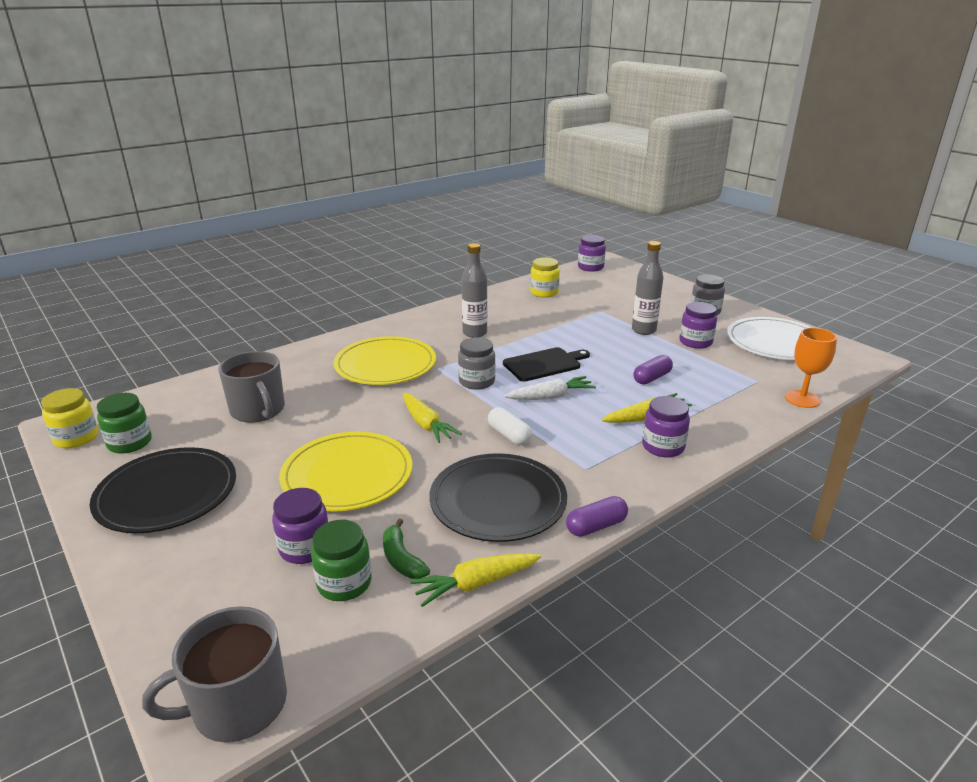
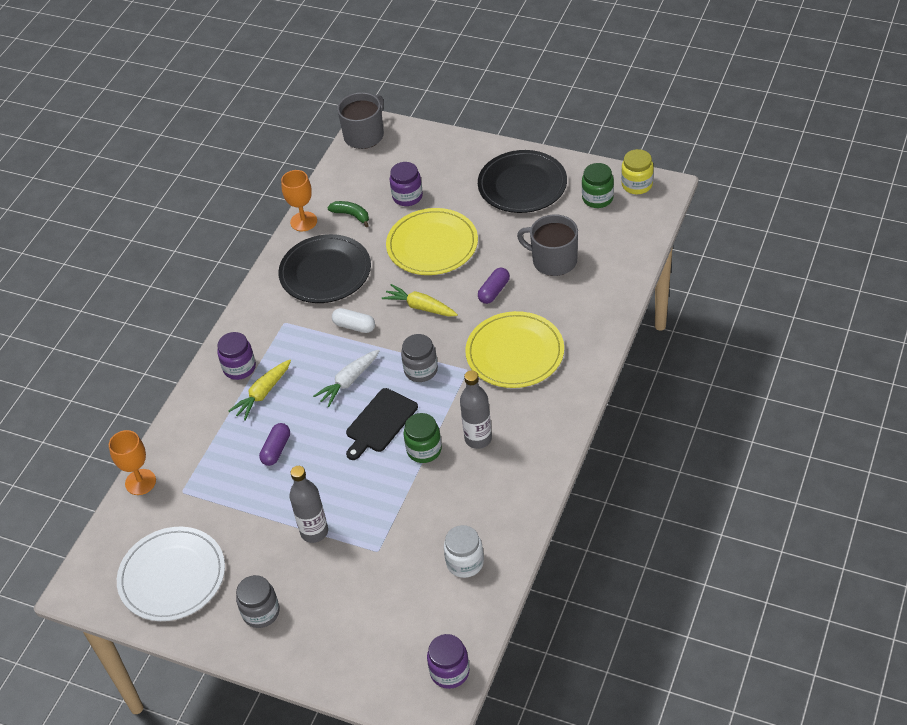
camera: 155 degrees right, 20 degrees up
(344, 583) = (369, 192): green jar -> green jar (424, 450)
(475, 584) = (303, 221): yellow carrot -> orange goblet
(544, 293) = (465, 562): yellow jar -> white jar
(596, 526) = (257, 283): purple capsule -> purple capsule (494, 291)
(695, 342) = (254, 534): purple jar -> none

